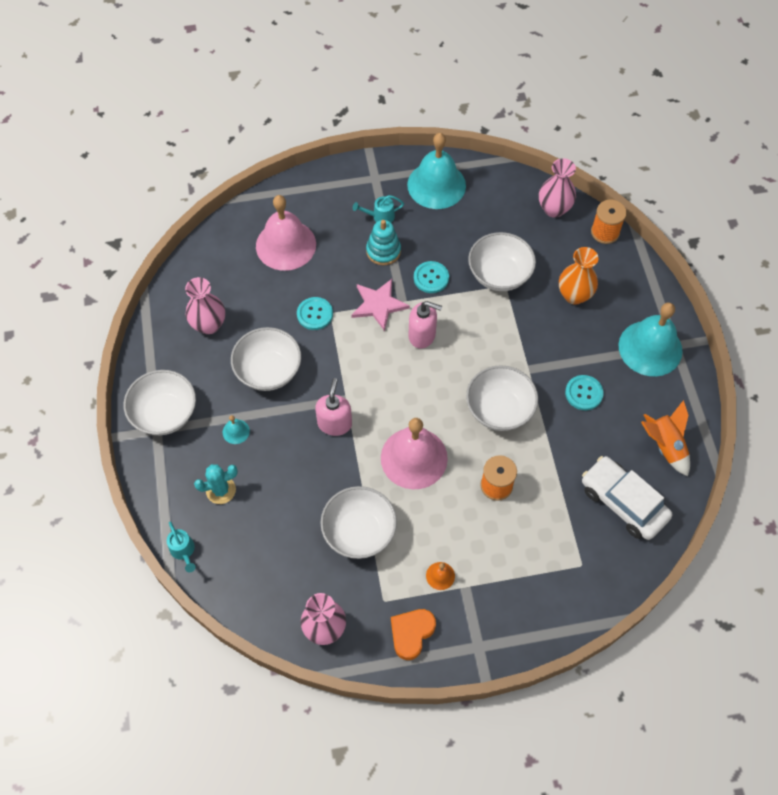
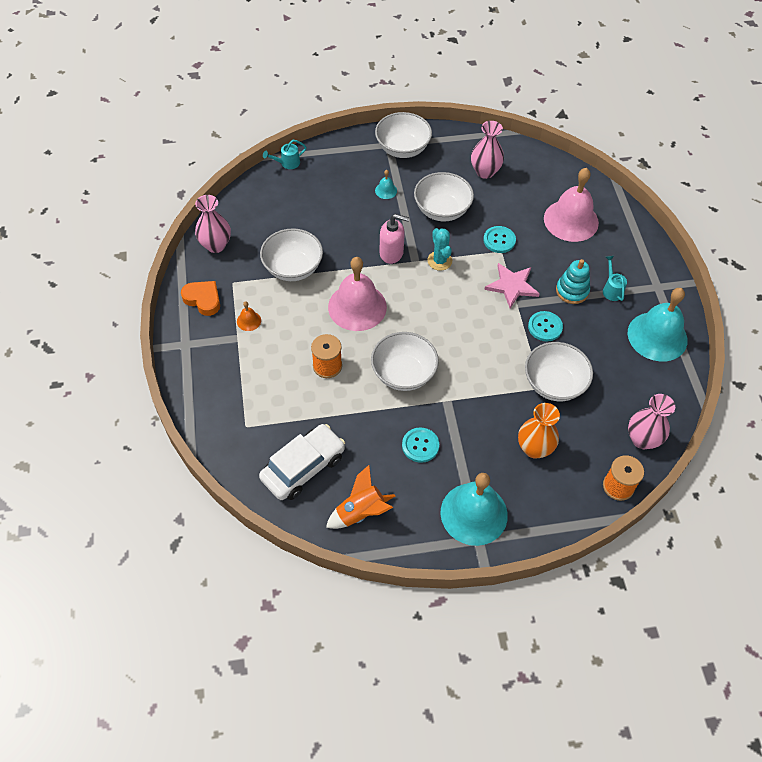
camera: 90 degrees right, 5 degrees down
(221, 490) = (335, 183): turquoise cactus -> turquoise cactus (439, 261)
(422, 335) = (481, 317): pink soap dispenser -> none

